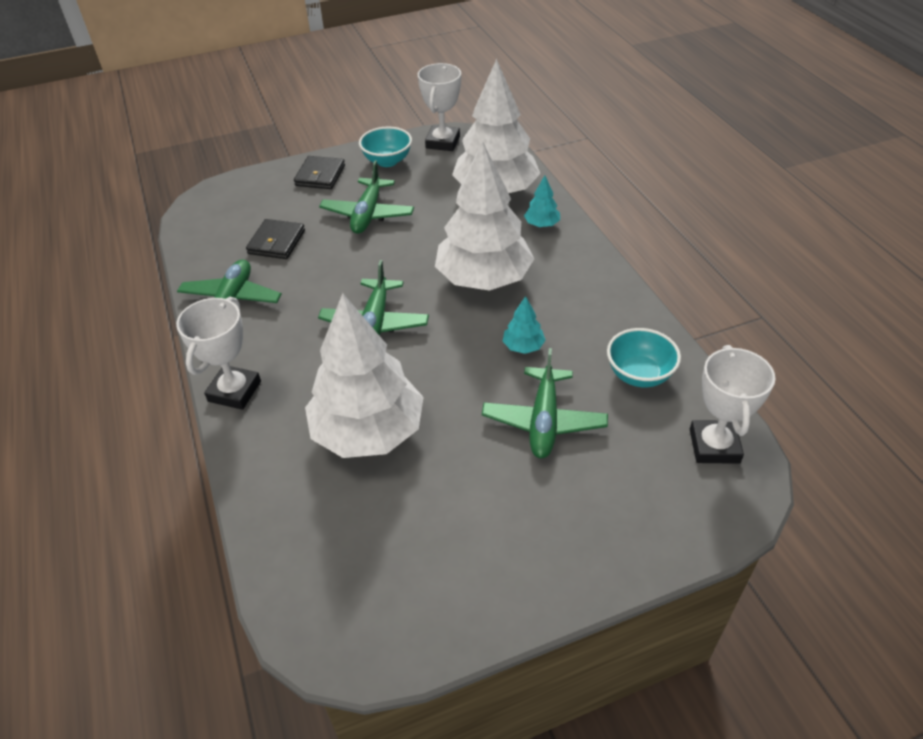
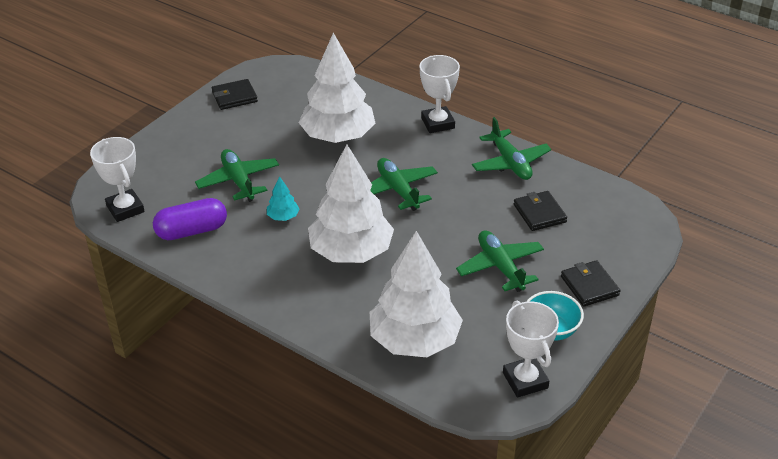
camera: 145 degrees right, 5 degrees down
(449, 600) = (234, 97): none -> black wallet
(541, 224) = (344, 322): turquoise tree -> none
(639, 375) = (192, 231): turquoise bowl -> purple capsule

